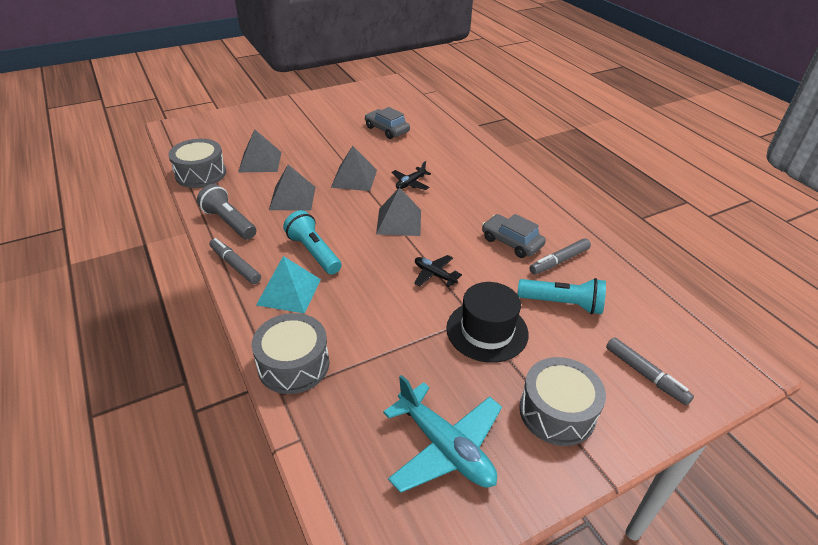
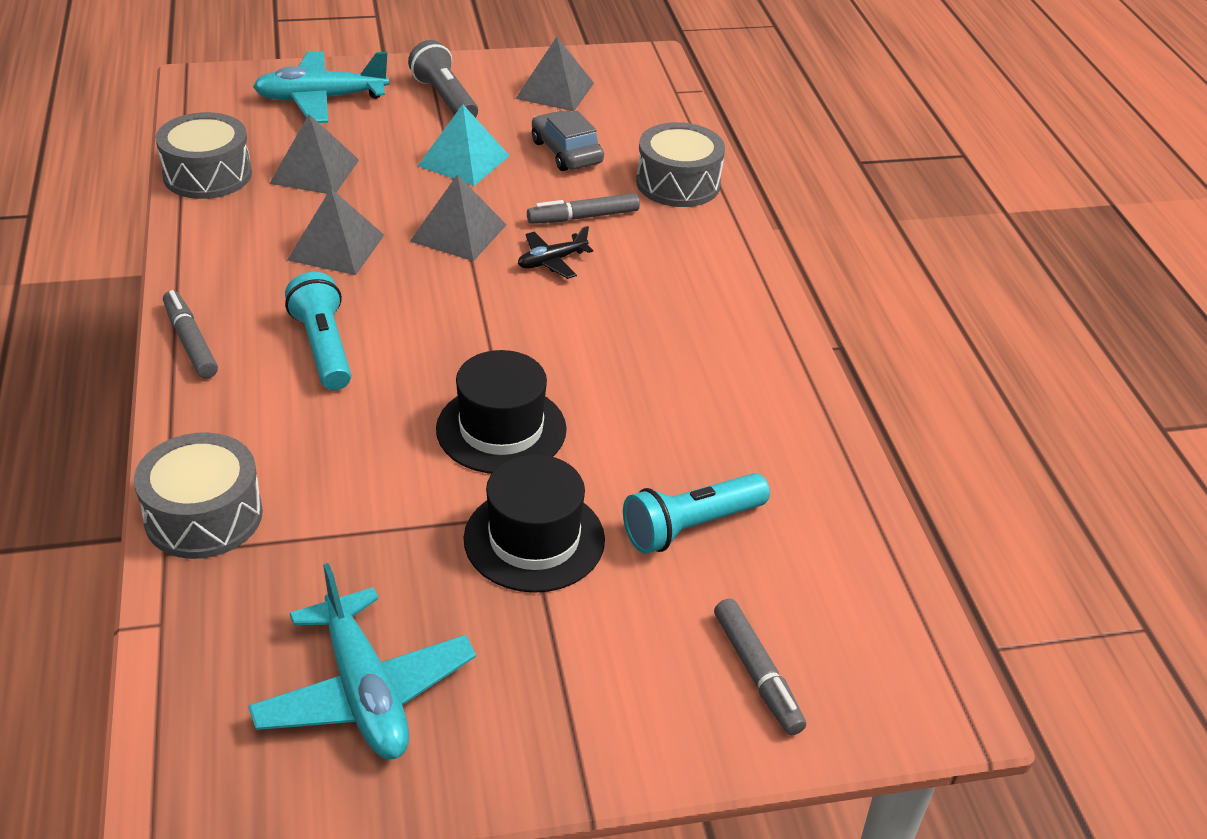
camera: 15 degrees right, 0 degrees up
(229, 222) = (214, 268): grey flashlight -> grey flashlight (445, 98)
(245, 126) = (321, 99): none -> turquoise plane
(289, 291) = (252, 403): turquoise pyramid -> turquoise pyramid (463, 160)
(399, 221) = (492, 326): grey pyramid -> grey pyramid (555, 90)
(434, 275) = (501, 429): black plane -> black hat
(511, 242) = (668, 403): grey car -> none
(557, 412) = (570, 689): grey drum -> grey drum (678, 183)
(559, 261) = (732, 455): grey marker -> grey marker (583, 217)
(562, 304) = (690, 527): turquoise flashlight -> turquoise flashlight turned 120 degrees clockwise

